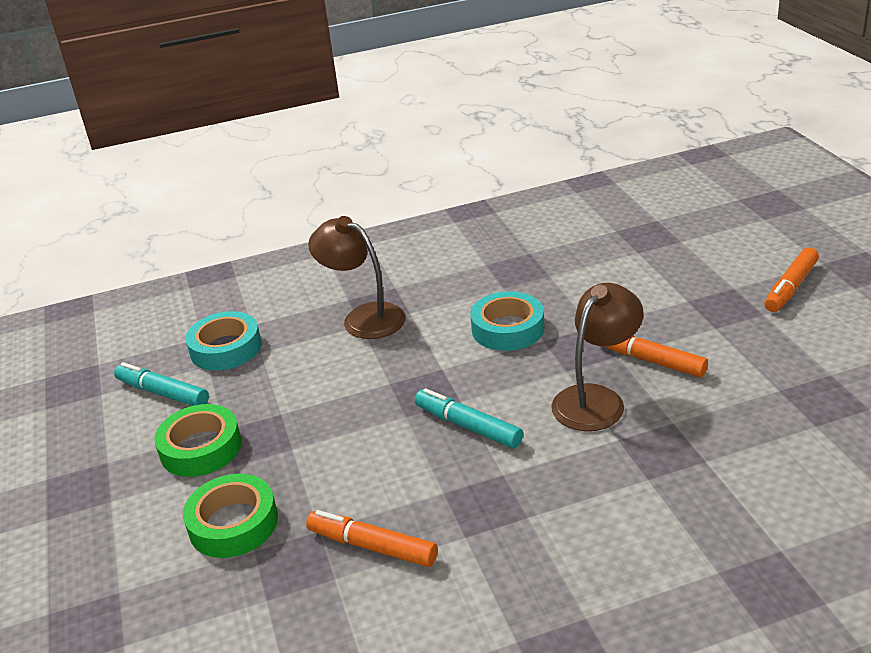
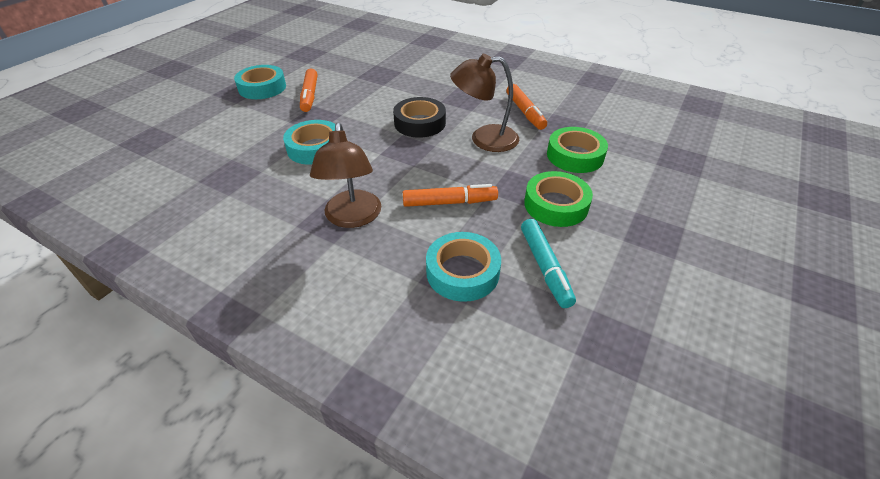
camera: 135 degrees left, 10 degrees up
(468, 426) = (420, 123): turquoise marker -> black tape
(596, 399) = (358, 98): brown lamp -> brown lamp (484, 139)
(716, 328) = (262, 87): none -> turquoise tape
(790, 287) = (203, 80): orange marker -> orange marker (449, 202)

